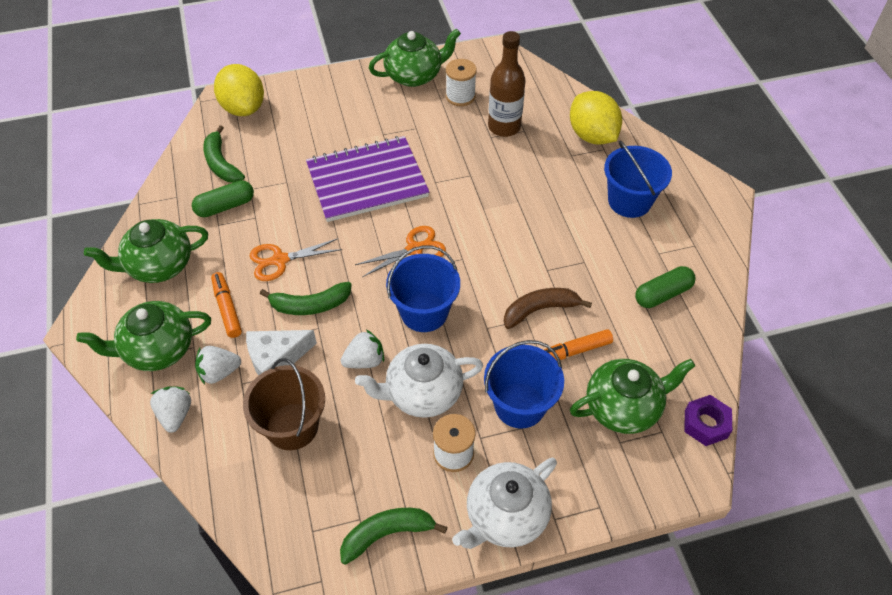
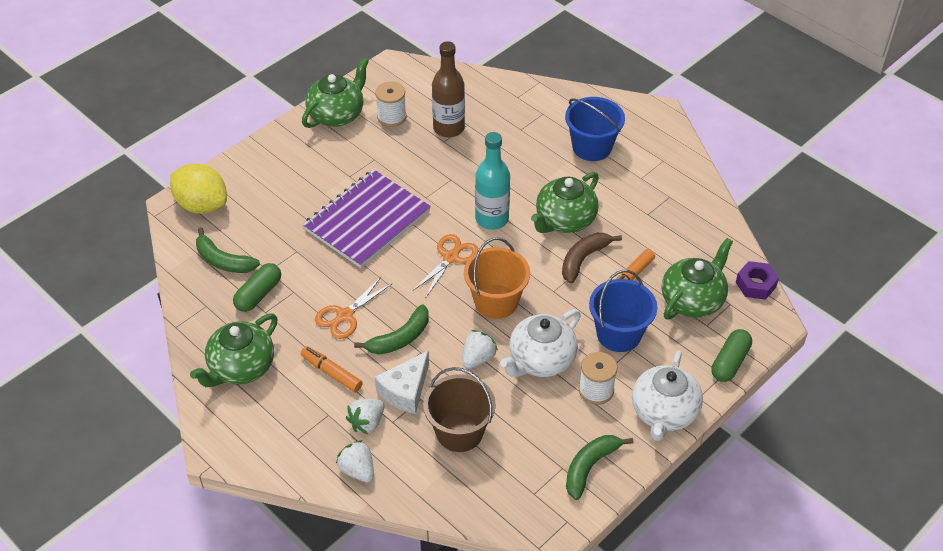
camera: 30 degrees left, 5 degrees down
(157, 349) = (299, 431): green teapot -> green teapot (564, 220)
(424, 312) = (496, 301): blue bucket -> orange bucket
(480, 229) = (492, 219): none -> turquoise bottle
(592, 136) = (526, 106): yellow lemon -> none
(662, 294) = (665, 207): green capsule -> green capsule (730, 362)

